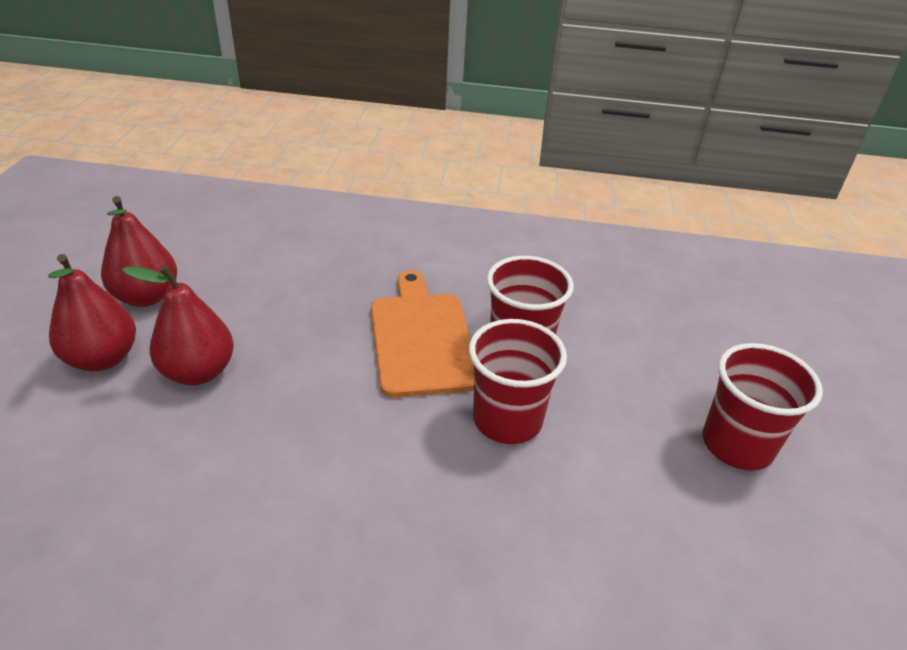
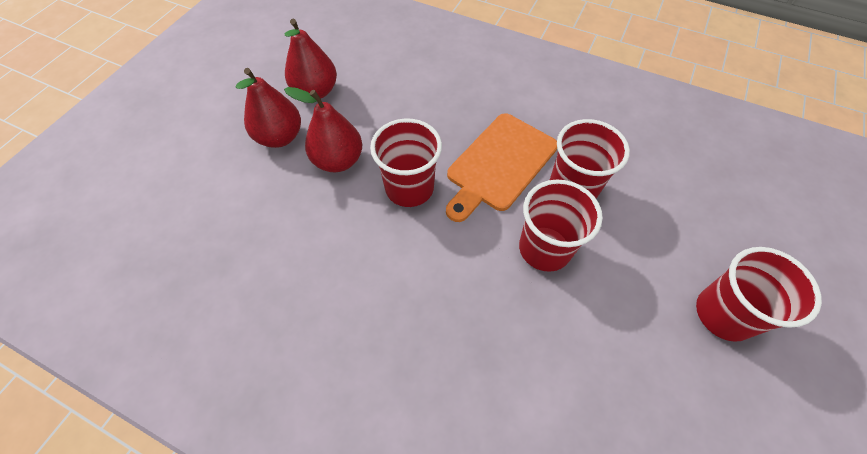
camera: 20 degrees right, 20 degrees up
(309, 386) = (409, 188): none -> red cup
(421, 338) = (499, 164): orange cutting board -> orange cutting board turned 150 degrees counterclockwise

